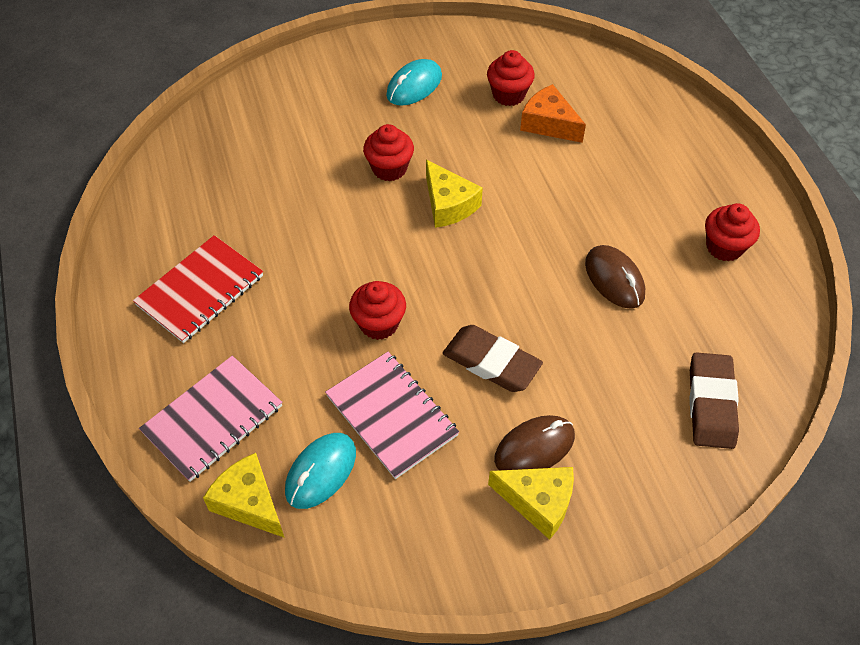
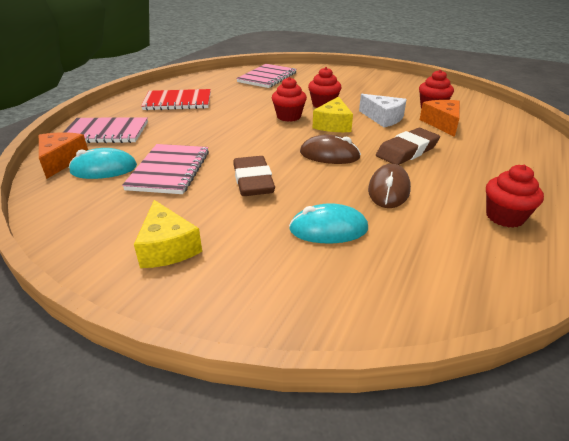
camera: 45 degrees right, 20 degrees down
(235, 147) = (267, 77): none -> pink notebook
(249, 502) = (61, 161): yellow cheese -> orange cheese
(379, 324) = (225, 142): red cupcake -> red cupcake (289, 116)
(414, 86) = (381, 90): turquoise mouse -> turquoise mouse (328, 229)
(483, 153) = (383, 118): none -> white cheese
(534, 448) = (211, 225): brown mouse -> brown mouse (329, 155)
(711, 404) = (367, 283): brown eraser -> brown eraser (407, 151)

